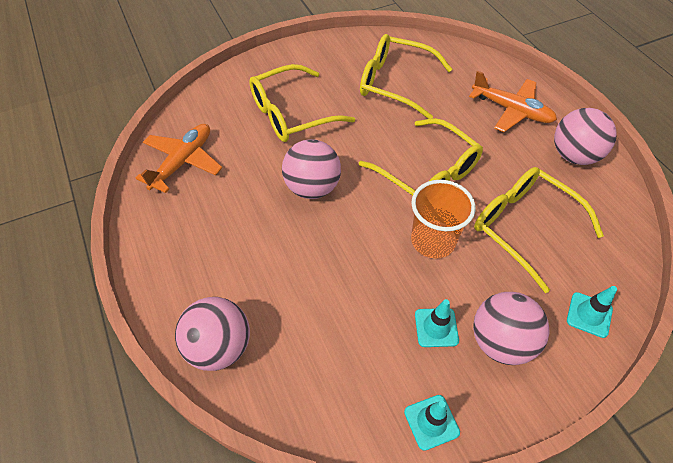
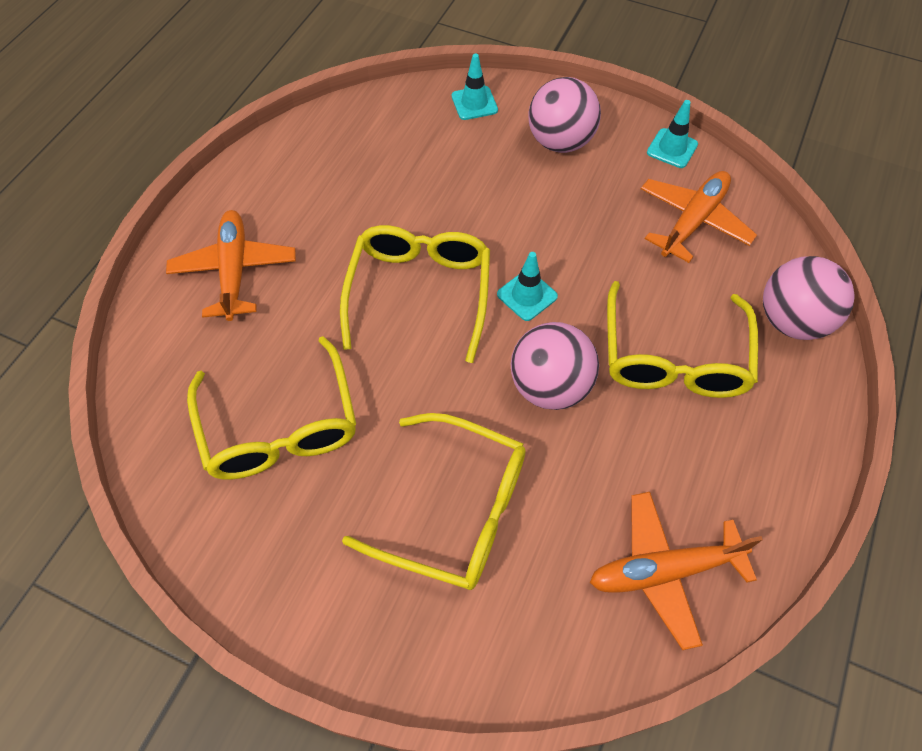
camera: 130 degrees left, 5 degrees up
(349, 365) = (693, 221): none -> orange plane
(433, 240) = (507, 237): orange cup -> none
(436, 327) = (594, 186): turquoise traffic cone -> turquoise traffic cone (527, 295)
(523, 227) = (418, 181): yellow glasses -> yellow glasses (673, 358)
(574, 155) = (272, 185): pink ball -> none

